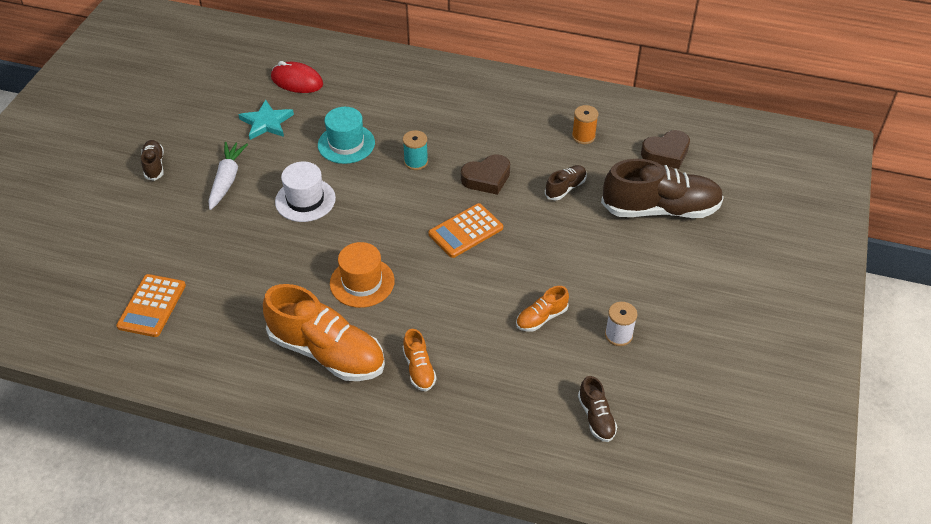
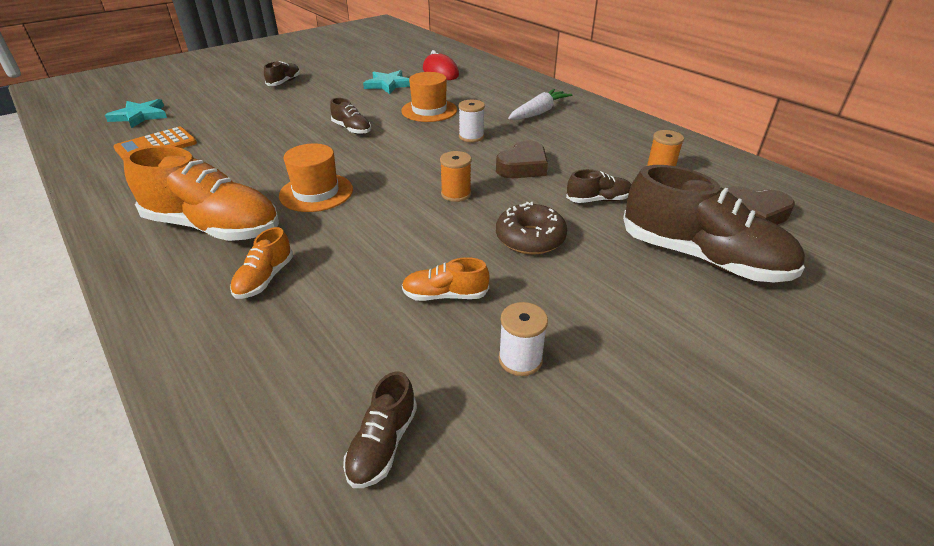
camera: 35 degrees right, 10 degrees down
(71, 280) = (140, 116): none -> turquoise star
(227, 180) = (316, 102): white carrot -> white carrot (538, 112)
(305, 200) = (352, 129): white hat -> brown shoe
(327, 352) = (214, 227): orange shoe -> orange shoe turned 45 degrees counterclockwise
(346, 144) = (429, 110): turquoise hat -> orange hat
(416, 162) = (471, 137): turquoise spool -> white spool
(466, 231) = (456, 194): orange calculator -> orange spool
(487, 178) = (523, 167): brown heart -> brown heart turned 60 degrees counterclockwise
(551, 246) = (530, 238): none -> brown donut

